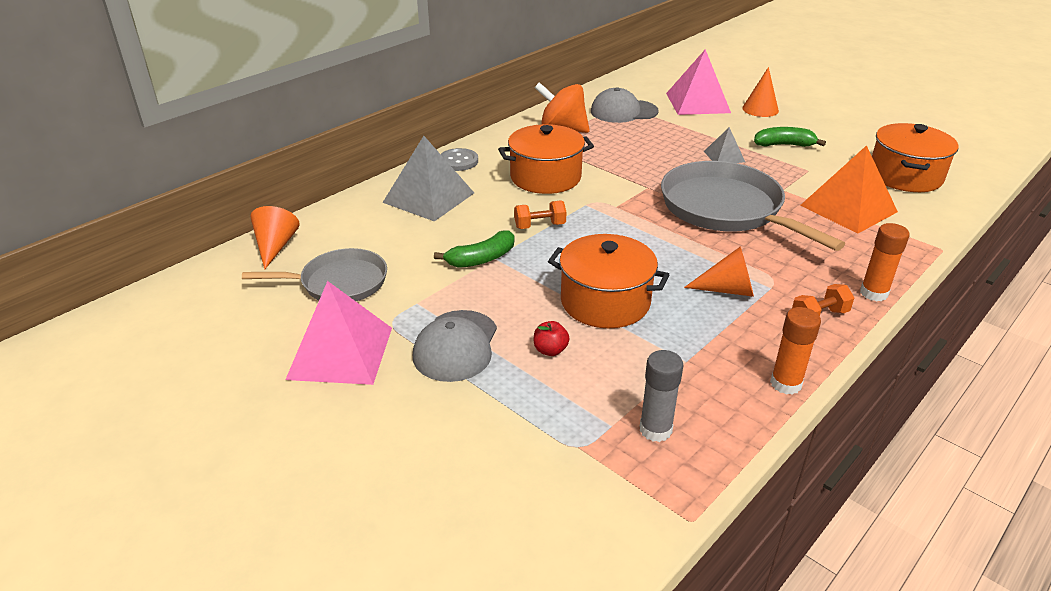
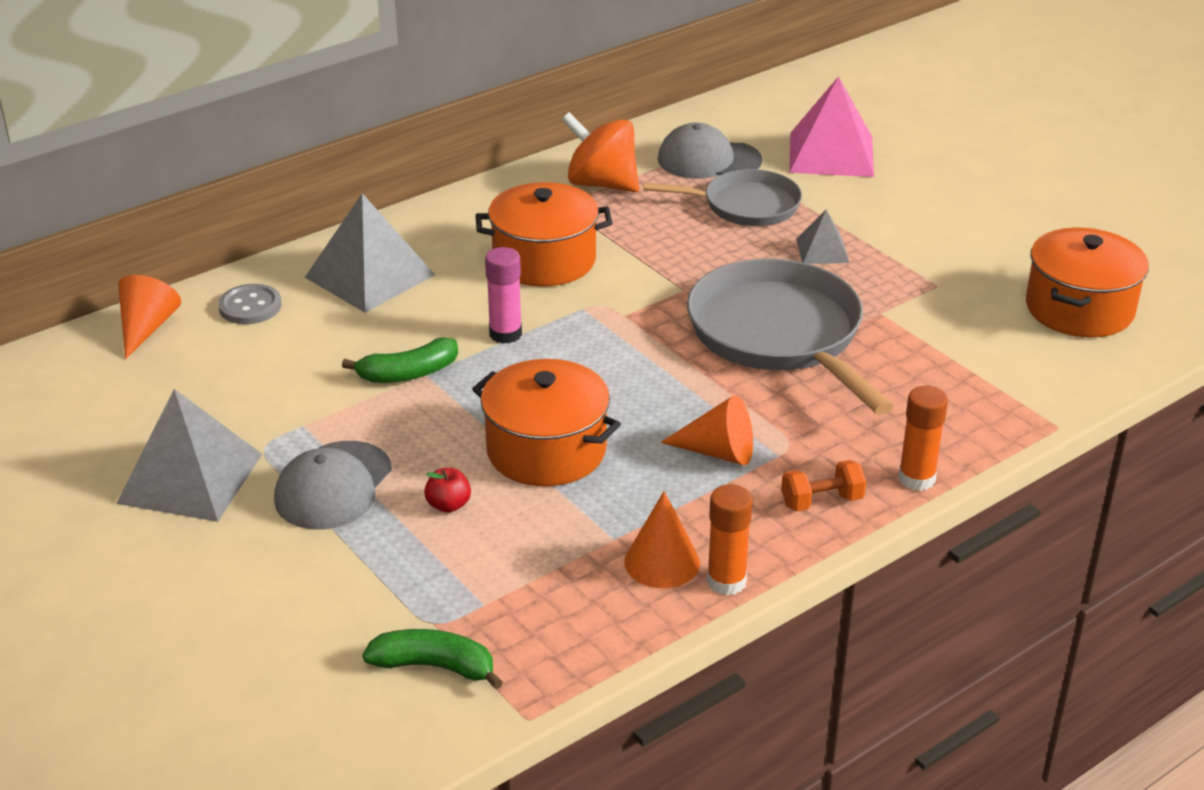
camera: 10 degrees right, 0 degrees up
(339, 283) = (214, 387): grey pan -> grey pan (745, 206)
(340, 352) = (190, 478): pink pyramid -> grey pyramid
(458, 161) = (431, 222): grey button -> grey button (250, 306)
(540, 226) = (505, 334): orange dumbbell -> pink glue stick
(655, 429) = (535, 615): grey glue stick -> none
(760, 109) = (923, 174): orange cone -> orange cone (662, 562)
(784, 145) = (925, 240): green banana -> green banana (435, 666)
(848, 208) = (959, 351): orange pyramid -> none

